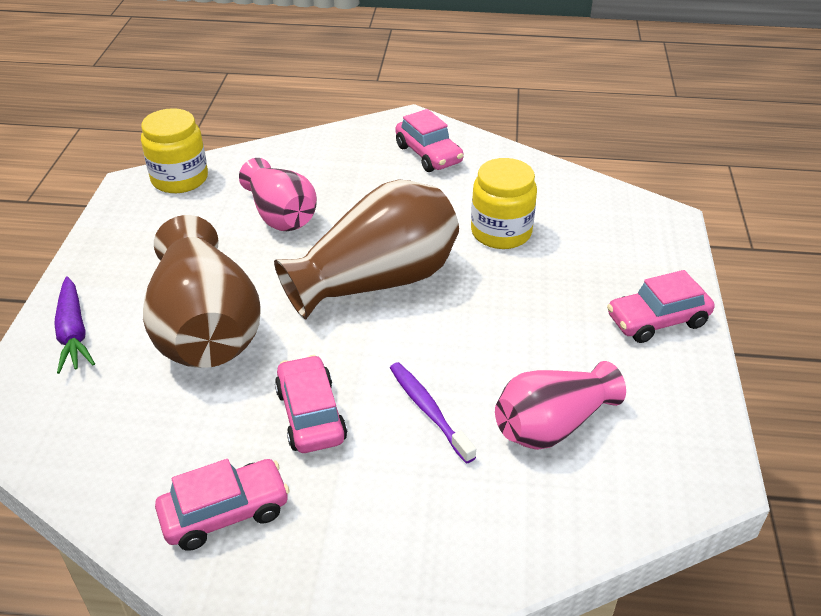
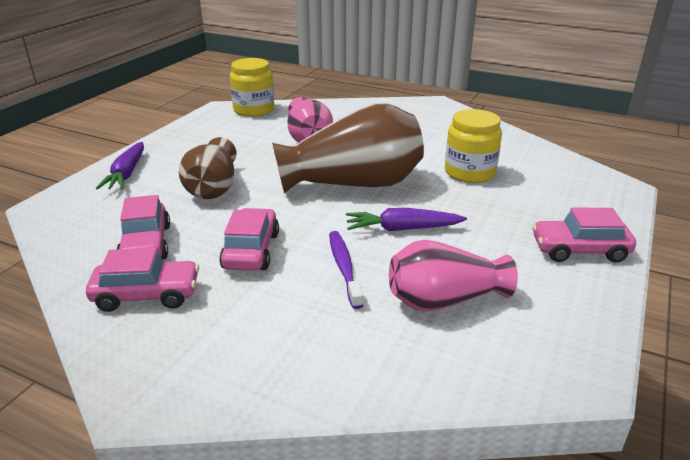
camera: 20 degrees right, 10 degrees down
(206, 328) = (213, 187): brown vase -> brown vase, size x0.63
(428, 154) = (438, 122): pink car -> pink car (146, 244)
(465, 337) = (402, 229): none -> purple carrot

